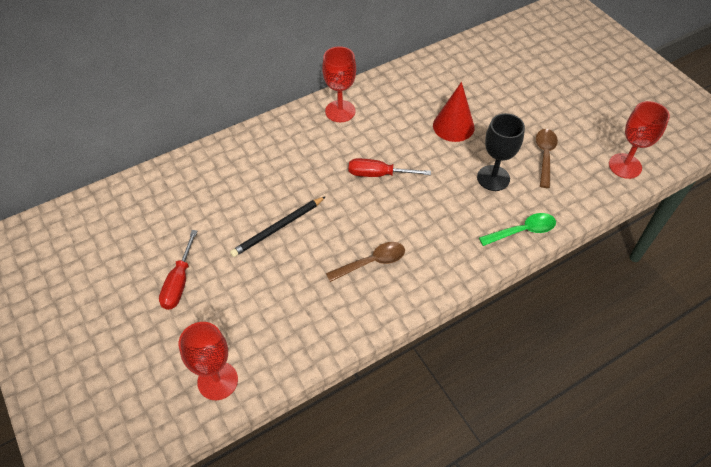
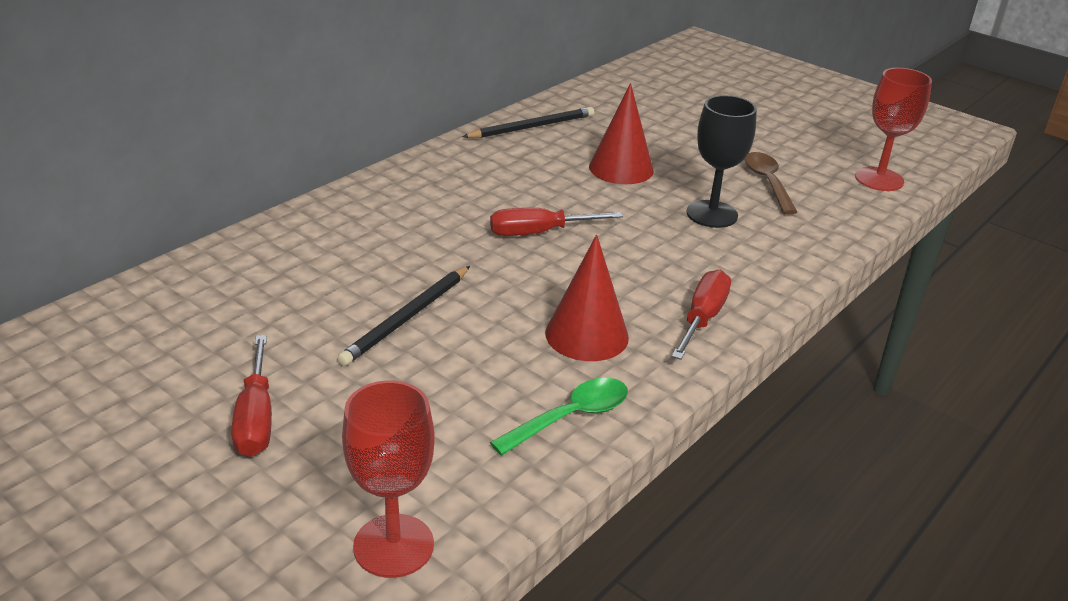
camera: 20 degrees left, 20 degrees down
(340, 111) = (441, 172): red goblet -> none
(372, 262) = (586, 335): brown spoon -> red cone
(412, 78) = (532, 127): none -> black pencil
(445, 264) = (702, 319): none -> red screwdriver
(522, 231) = (790, 264): green spoon -> green spoon (571, 417)

